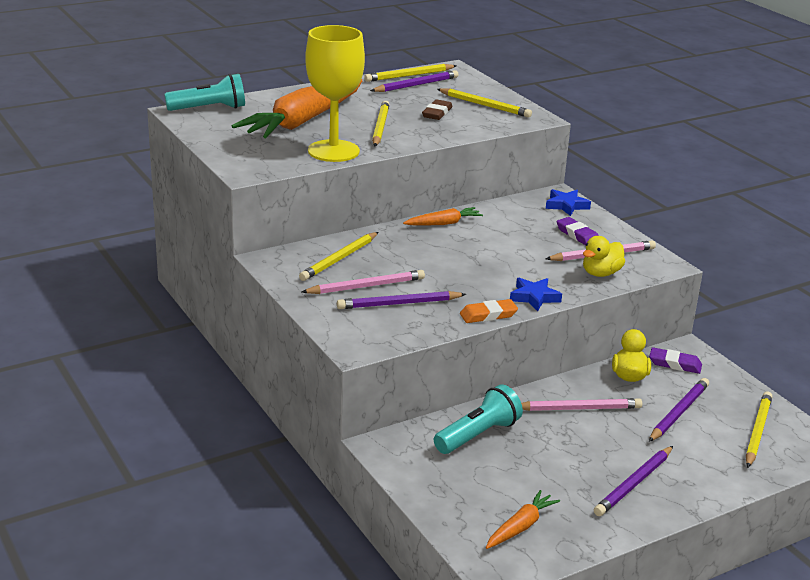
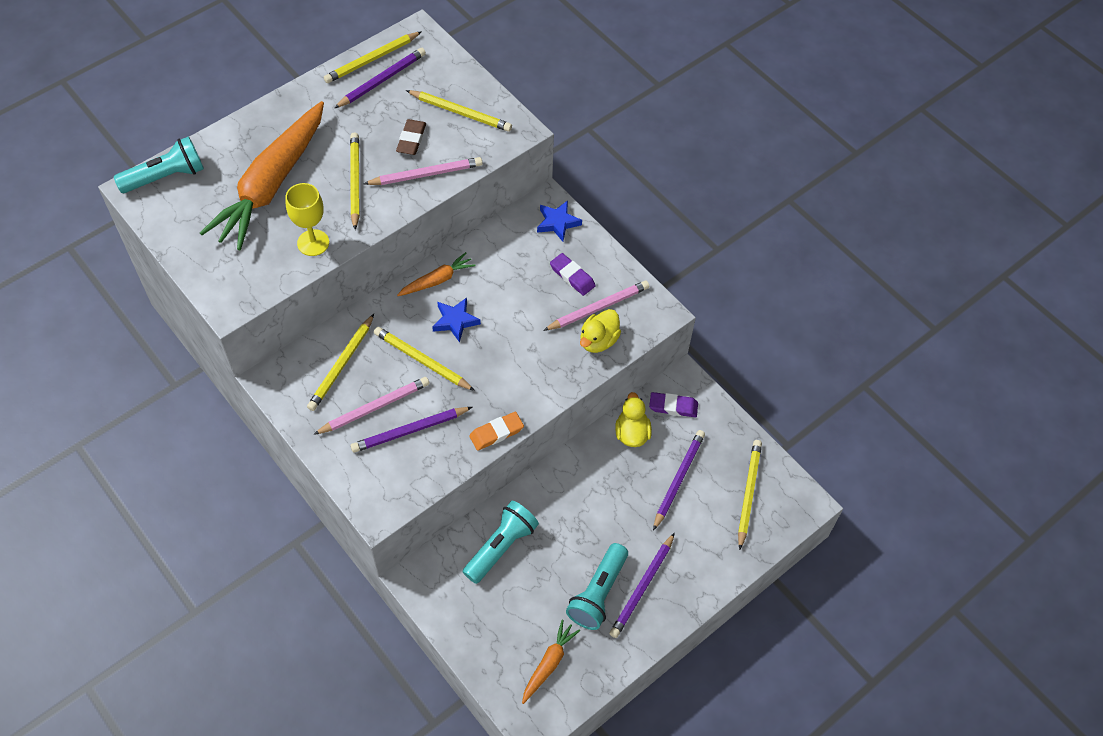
camera: 10 degrees left, 30 degrees up
(333, 151) = (313, 243): yellow goblet -> yellow goblet, size x0.59
(419, 265) = (422, 360): none -> yellow pencil
(534, 297) = (537, 394): blue star -> blue star (455, 321)
(579, 408) = (588, 491): pink pencil -> pink pencil (426, 174)
(583, 482) = (598, 593): none -> turquoise flashlight

